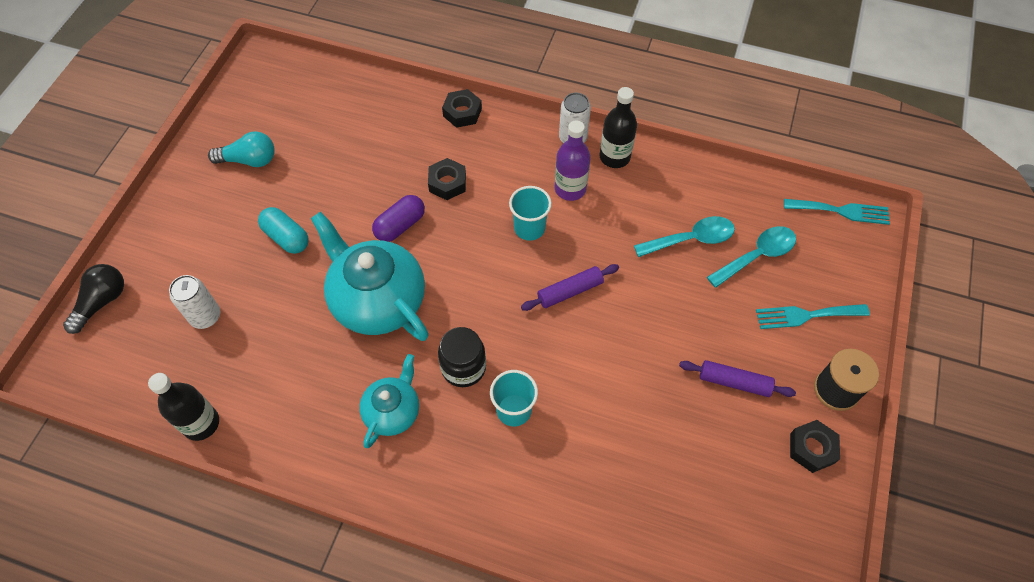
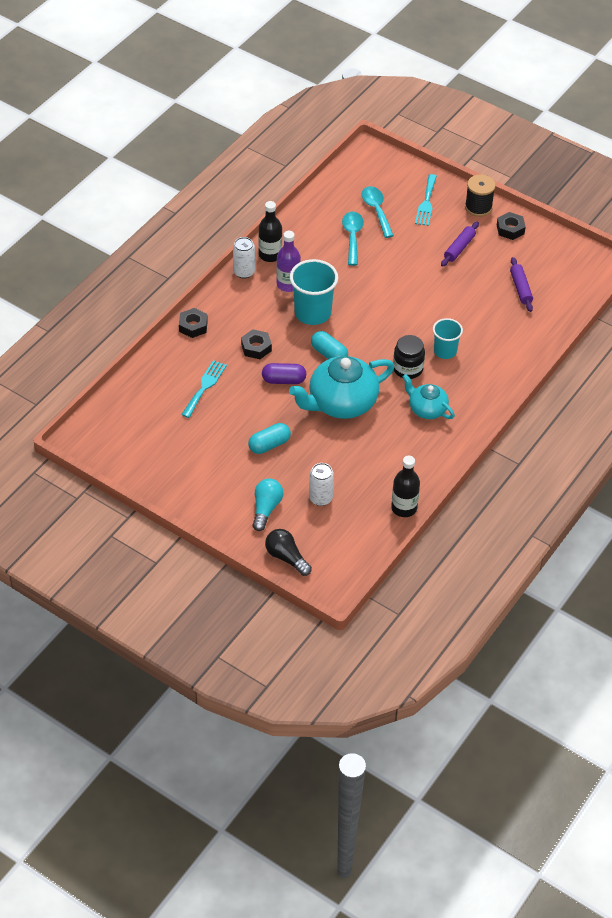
camera: 75 degrees left, 10 degrees down
(249, 160) = (186, 458): turquoise light bulb -> turquoise light bulb (266, 509)
(400, 226) = (284, 380): purple capsule -> purple capsule turned 60 degrees counterclockwise
(461, 265) = (329, 354): none -> turquoise capsule
(529, 228) = (312, 313): turquoise cup -> turquoise cup, size x1.62
(569, 291) = (370, 305): purple rolling pin -> purple rolling pin (520, 288)
(841, 211) = (358, 162): turquoise fork -> turquoise fork (205, 387)

